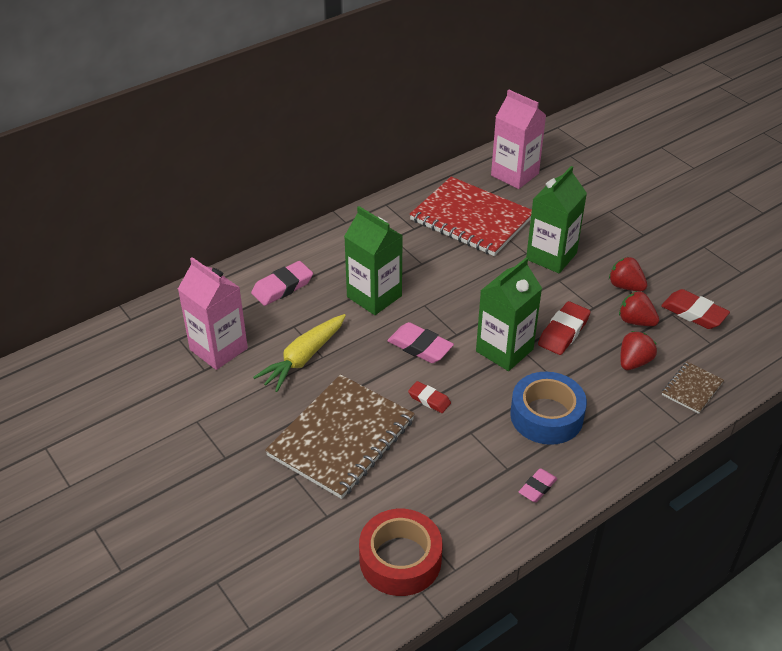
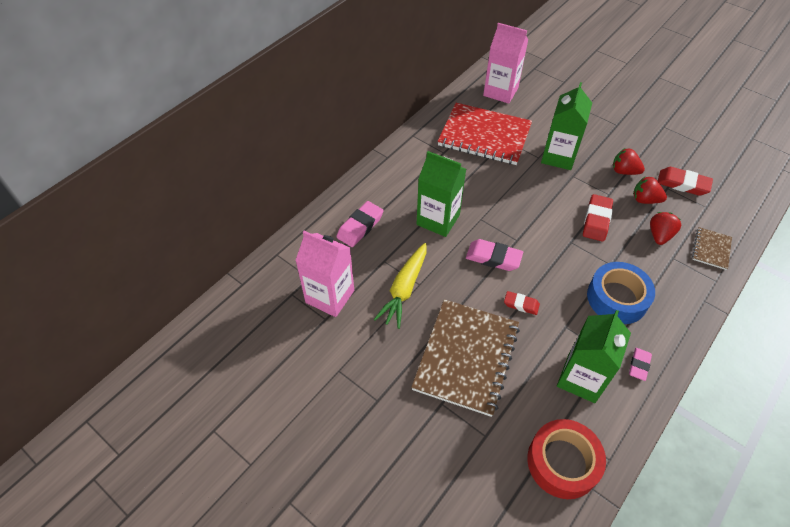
camera: 15 degrees left, 10 degrees up
(504, 350) = (559, 246): green carton -> green carton (581, 378)

